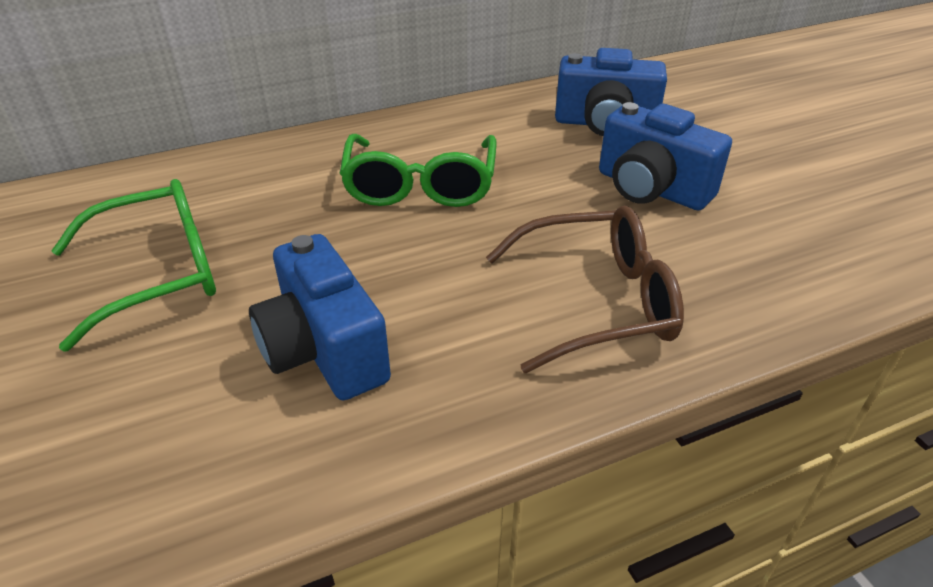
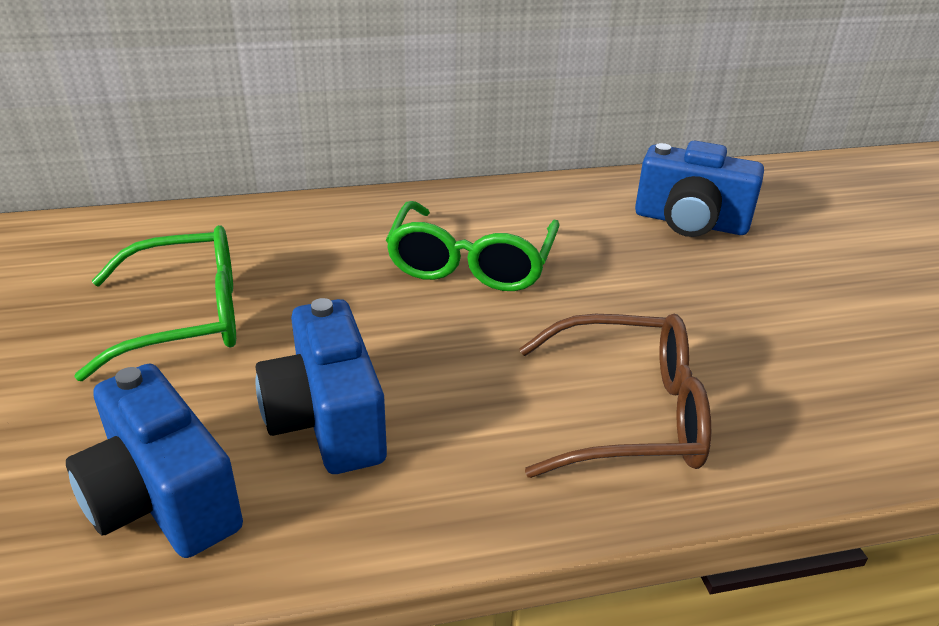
camera: 10 degrees right, 5 degrees down
(651, 189) = (723, 300): blue camera -> blue camera (162, 499)

